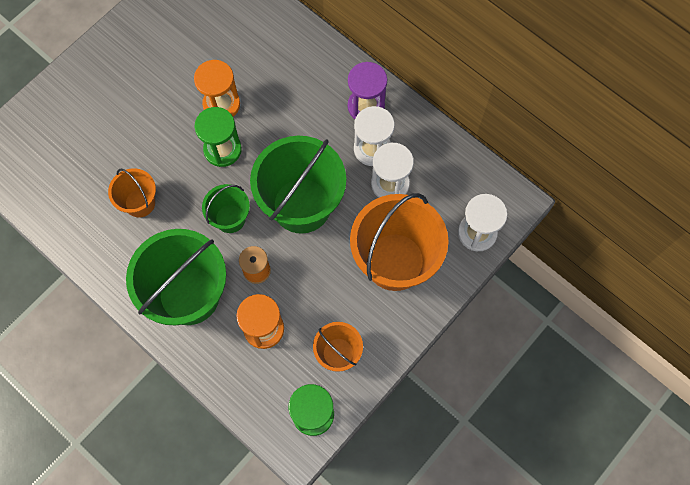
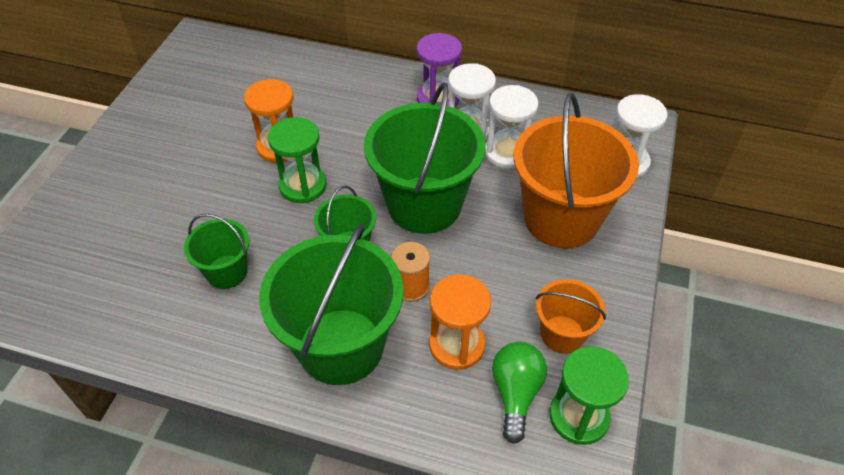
camera: 25 degrees left, 20 degrees down
(140, 203) = (227, 272): orange bucket -> green bucket
(282, 380) = (515, 393): none -> green light bulb

